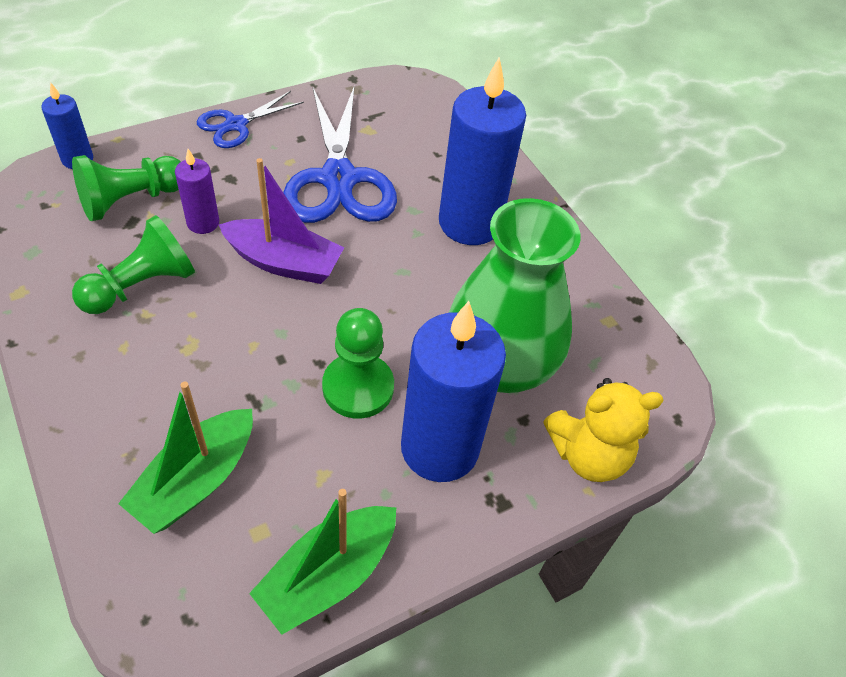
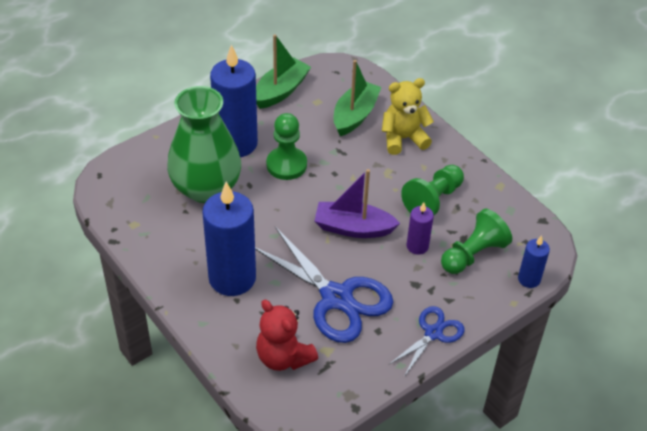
camera: 175 degrees right, 5 degrees down
(339, 179) = (336, 298): blue scissors -> blue scissors turned 150 degrees clockwise
(419, 131) = (283, 357): none -> red teddy bear
(588, 454) = (154, 151): yellow teddy bear -> yellow teddy bear (403, 139)

